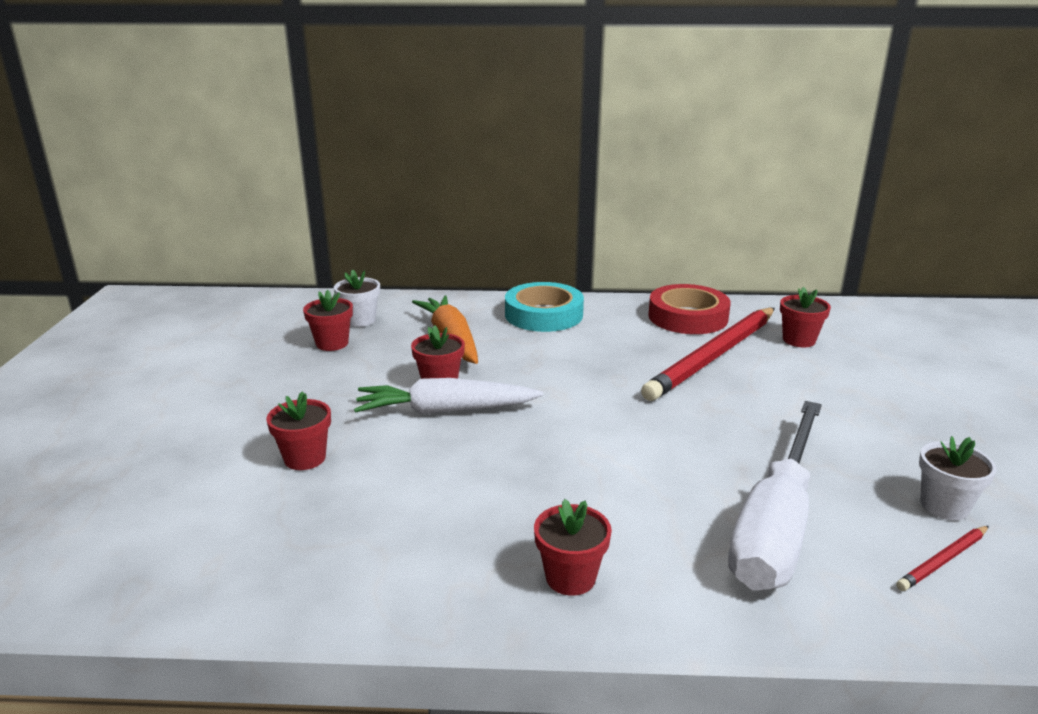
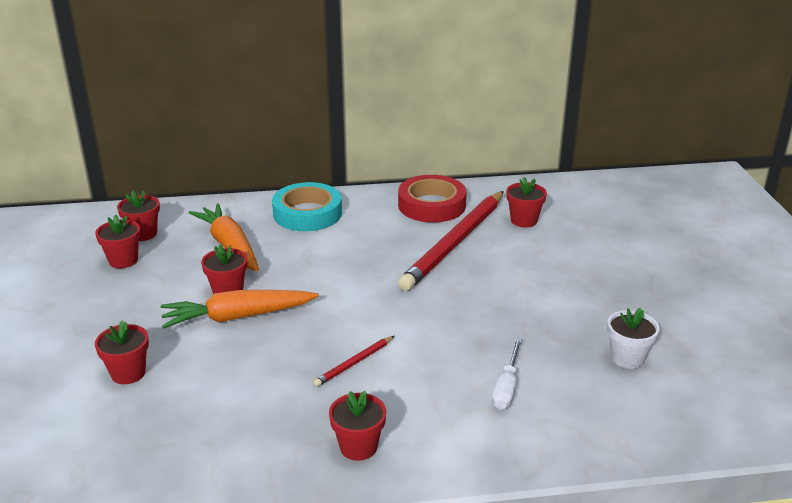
camera: 10 degrees left, 5 degrees up
(360, 320) = (143, 234): white flower pot -> red flower pot
(446, 411) = (238, 317): white carrot -> orange carrot
(776, 524) = (506, 387): white screwdriver -> white screwdriver, size x0.44
(943, 561) = (624, 401): red pencil -> red pencil (354, 363)

